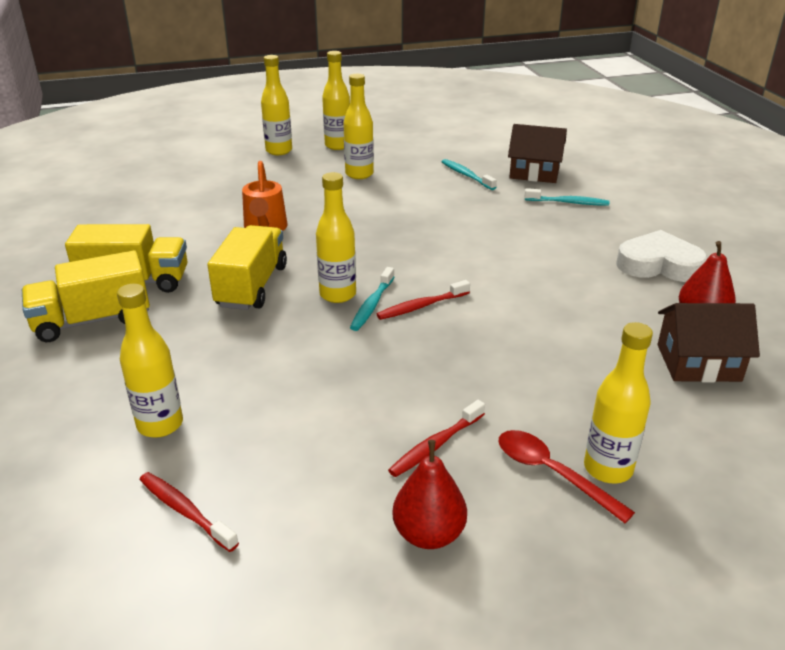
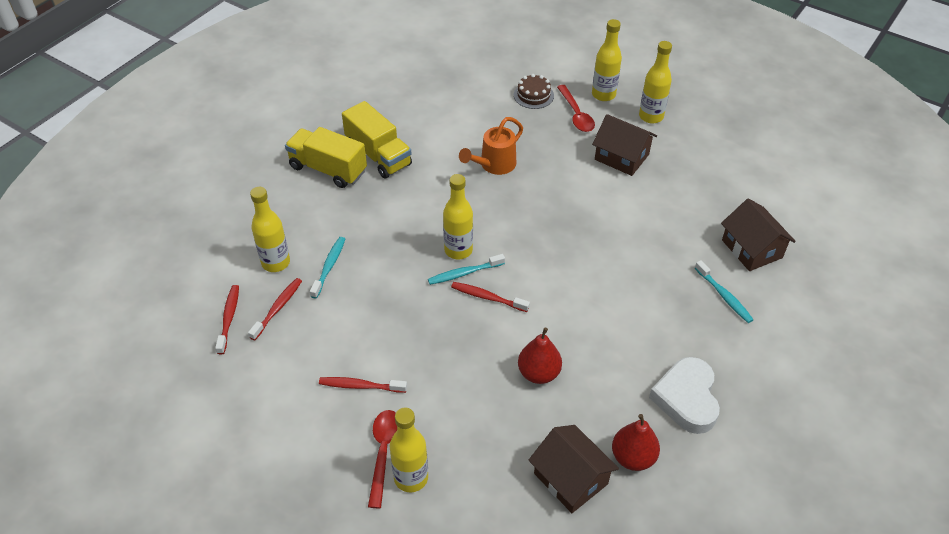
camera: 50 degrees right, 15 degrees up
(220, 176) = (533, 95): none -> brown cake
(232, 457) = (278, 308): none -> red toothbrush
(252, 286) = (426, 206): yellow truck -> none
(278, 170) = (576, 115): none -> red spoon
(359, 174) = (621, 157): yellow bottle -> brown house
(429, 534) = (291, 424): red pear -> red pear (538, 373)
(466, 175) = (694, 213): turquoise toothbrush -> turquoise toothbrush (329, 266)
(659, 264) = (686, 398): white heart -> white heart turned 150 degrees counterclockwise

